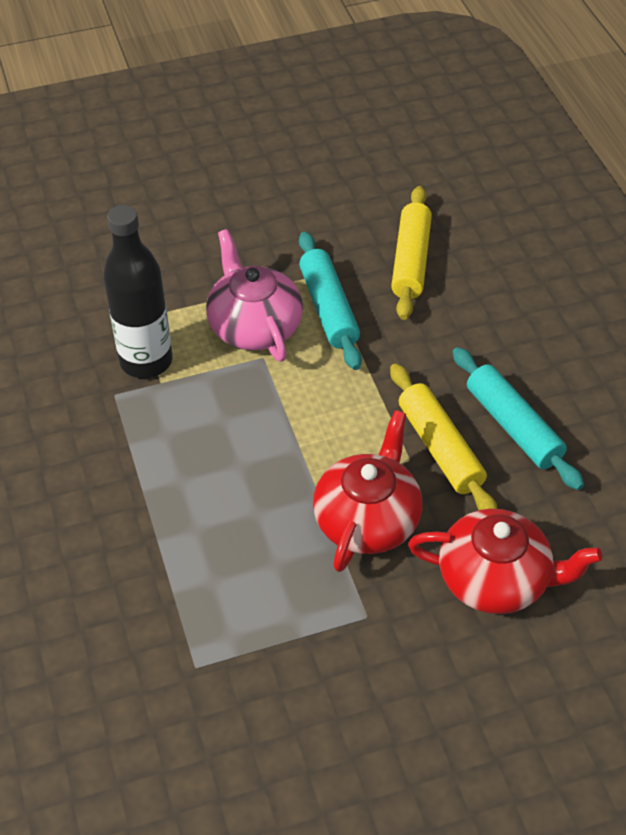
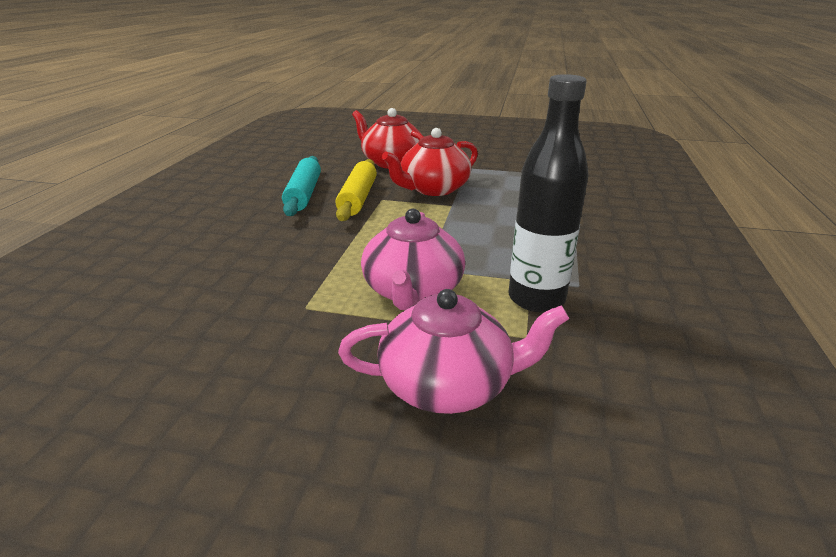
camera: 150 degrees left, 20 degrees down
(173, 259) = (448, 384): none -> pink teapot
(328, 308) = (334, 281): turquoise rolling pin -> none
(411, 261) = (218, 289): yellow rolling pin -> none

